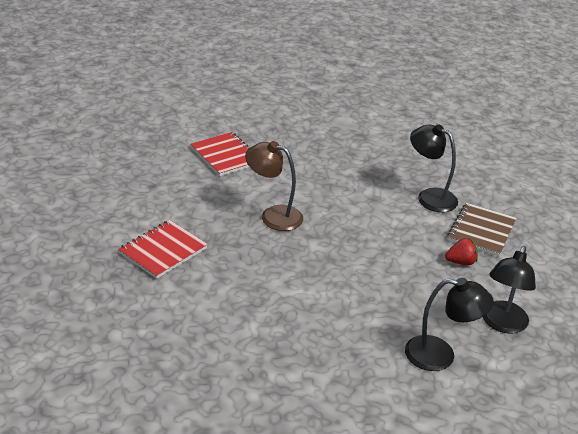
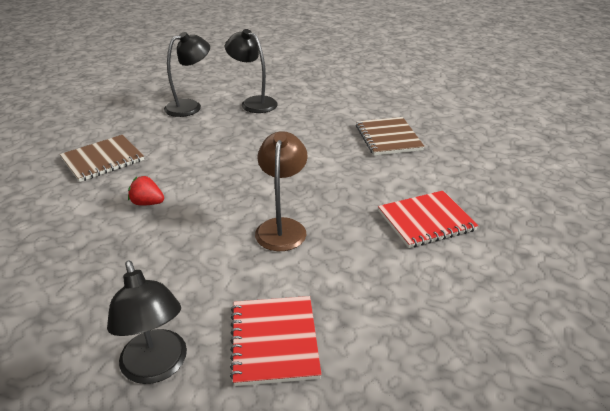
camera: 150 degrees left, 0 degrees up
(240, 343) = (388, 138): none -> brown notebook
(273, 215) = (282, 227): brown lamp -> brown lamp turned 135 degrees counterclockwise
(429, 197) = (95, 202): black lamp -> black lamp (157, 368)
(460, 262) = (159, 143): red strawberry -> red strawberry (147, 203)

